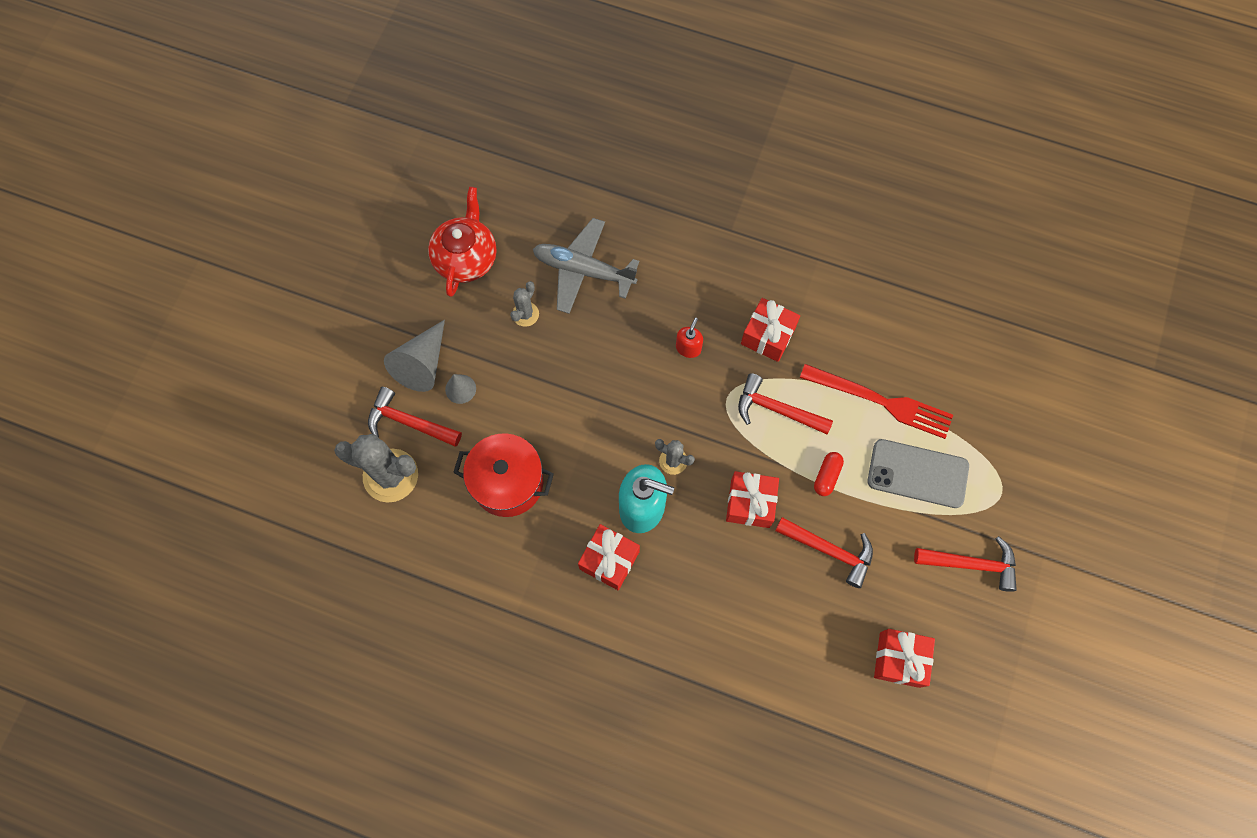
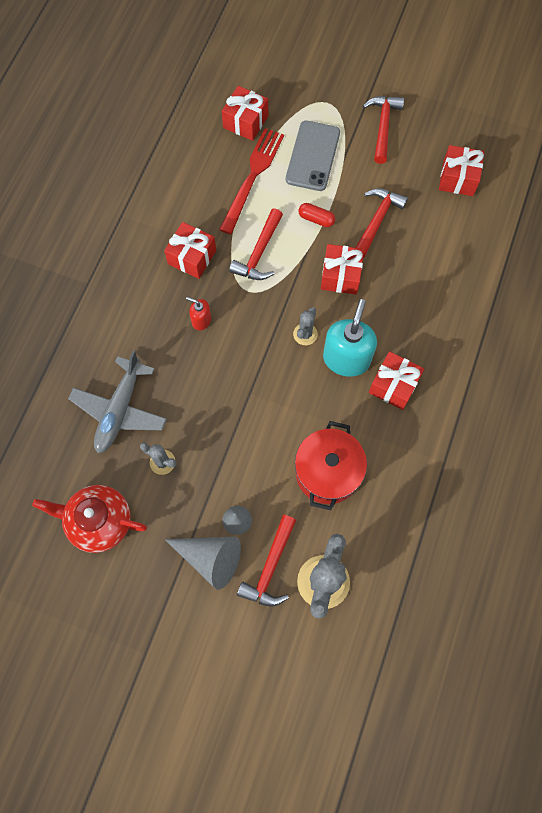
camera: 90 degrees left, 0 degrees up
(961, 392) = (245, 122): none -> red gift

